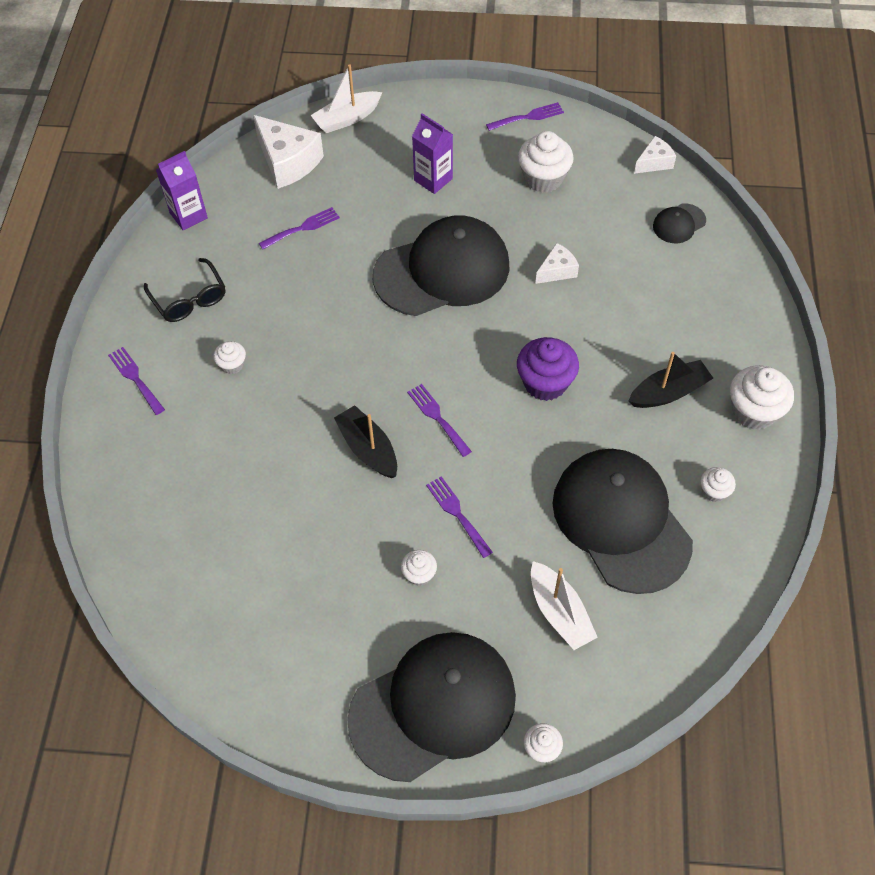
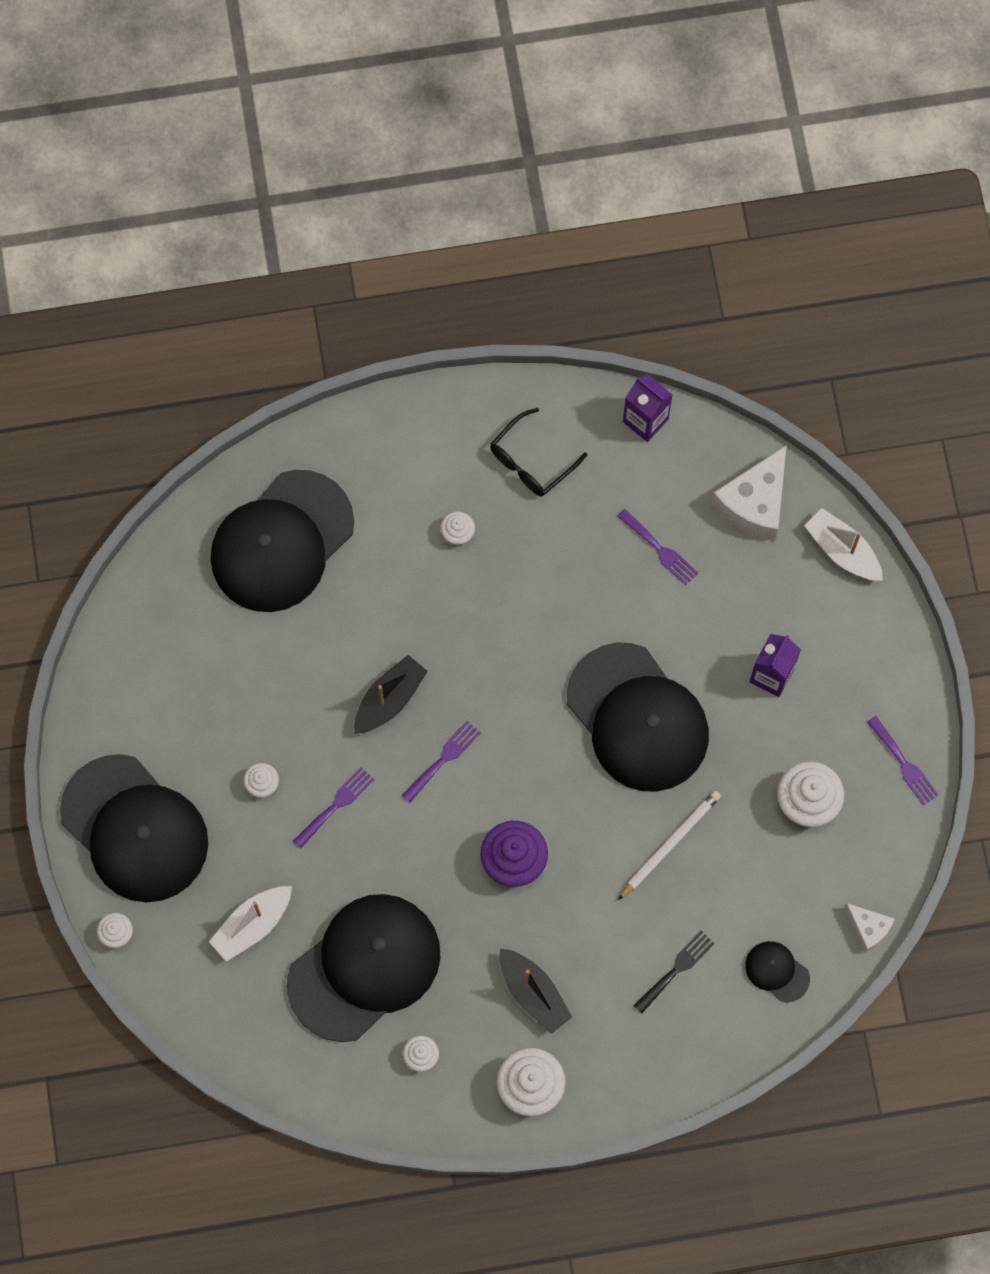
camera: 75 degrees right, 15 degrees up
(135, 378) = (418, 442): purple fork -> none
(183, 508) = (282, 542): none -> black cap
(557, 271) = (670, 844): white cheese -> white pencil
(665, 288) = (676, 969): none -> black fork

